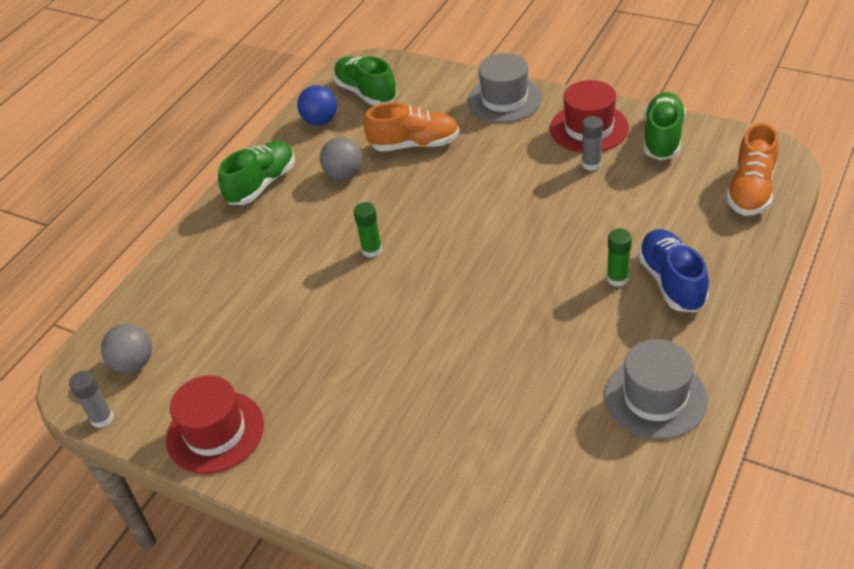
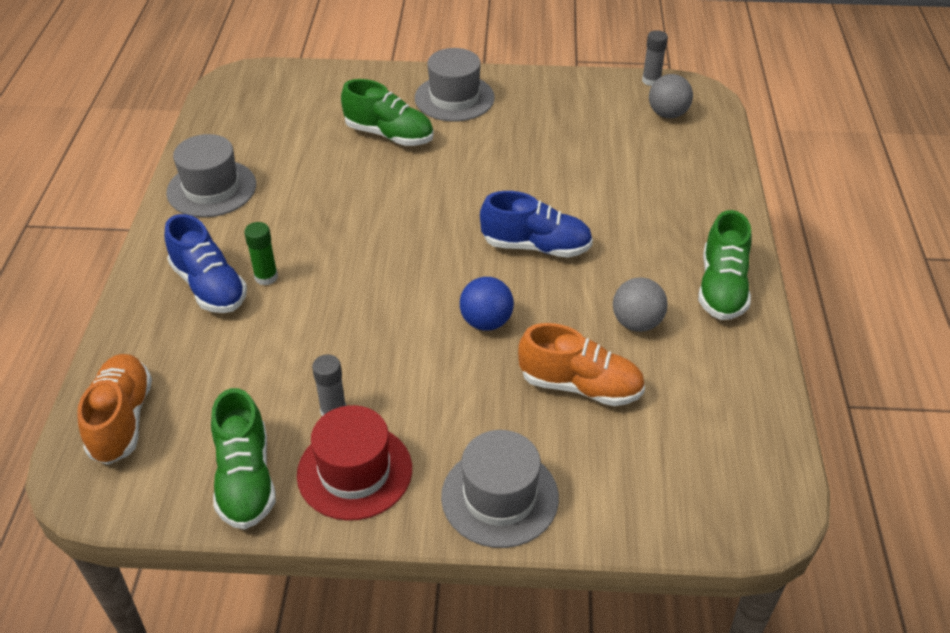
camera: 150 degrees right, 0 degrees up
(215, 432) = (555, 92): red hat -> none
(320, 121) = (736, 393): blue ball -> blue ball (486, 322)
(331, 459) = (454, 98): none -> grey hat
(366, 93) = (714, 459): green shoe -> green shoe (389, 135)
(372, 250) = (536, 246): green glue stick -> blue shoe
(414, 144) = (580, 386): orange shoe -> orange shoe turned 135 degrees counterclockwise

